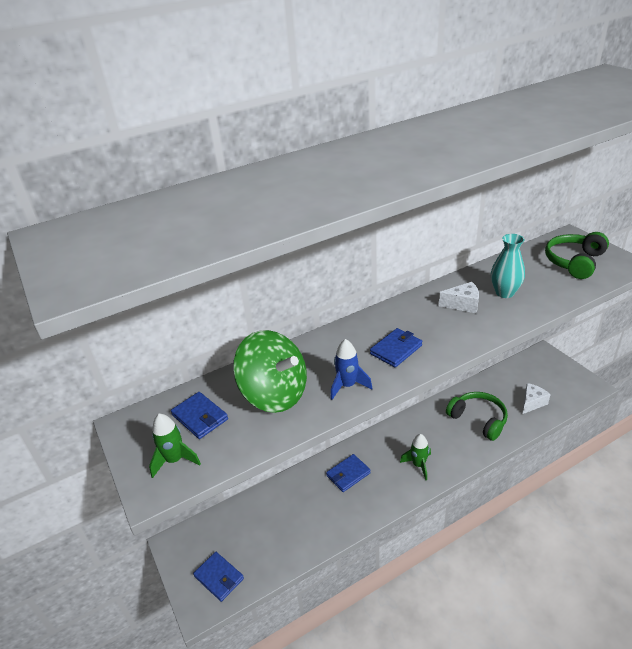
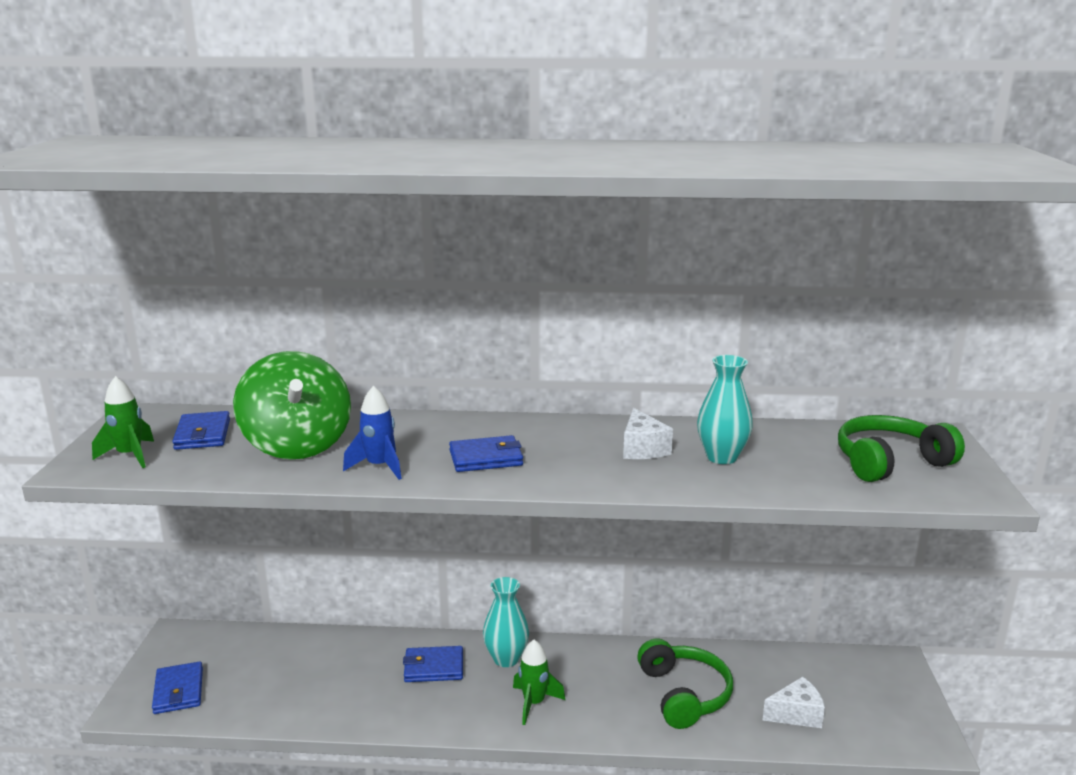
camera: 30 degrees right, 15 degrees down
(379, 448) = (506, 659): none -> turquoise vase
(463, 304) = (642, 449): white cheese -> white cheese turned 45 degrees clockwise

